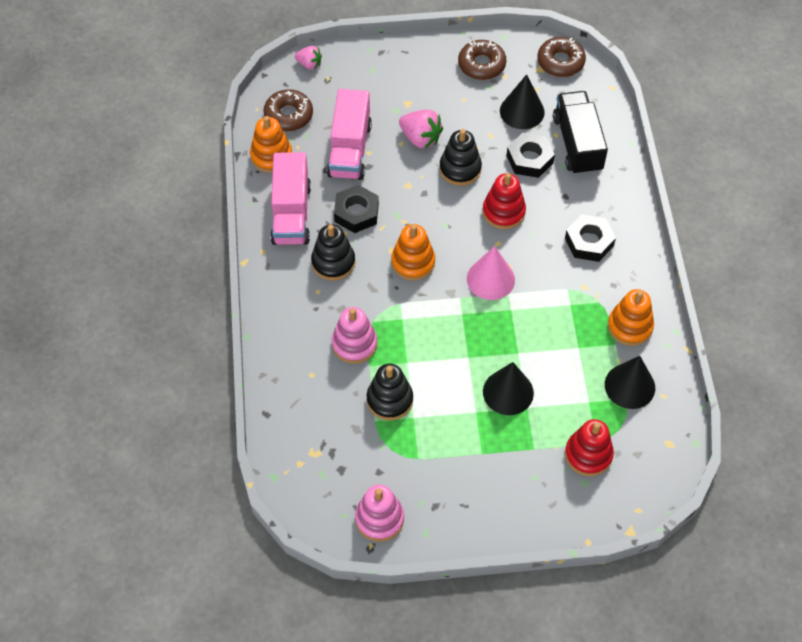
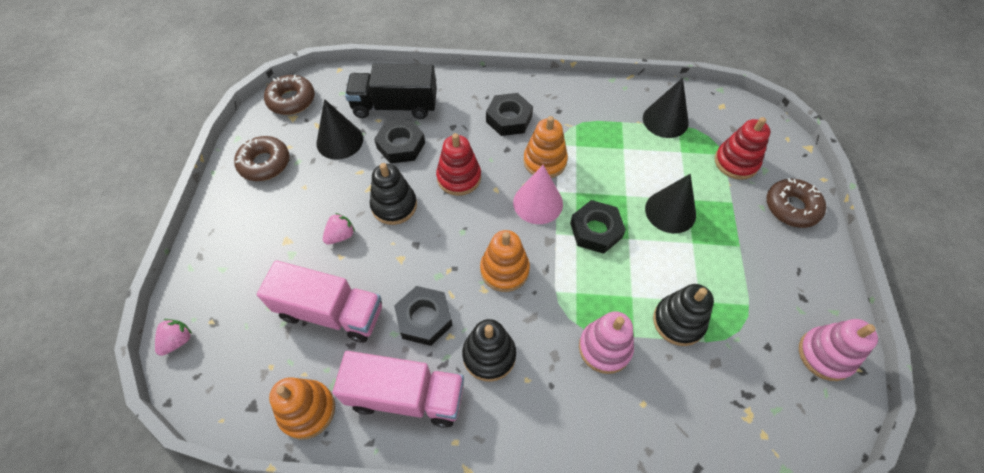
camera: 80 degrees left, 0 degrees up
(288, 115) = (249, 378): brown donut -> brown donut (791, 207)
(420, 138) = (341, 236): pink strawberry -> pink strawberry, size x0.63
(470, 329) = (596, 230): none -> black nut
(630, 326) = (604, 108): orange stacking toy -> orange stacking toy (545, 161)

